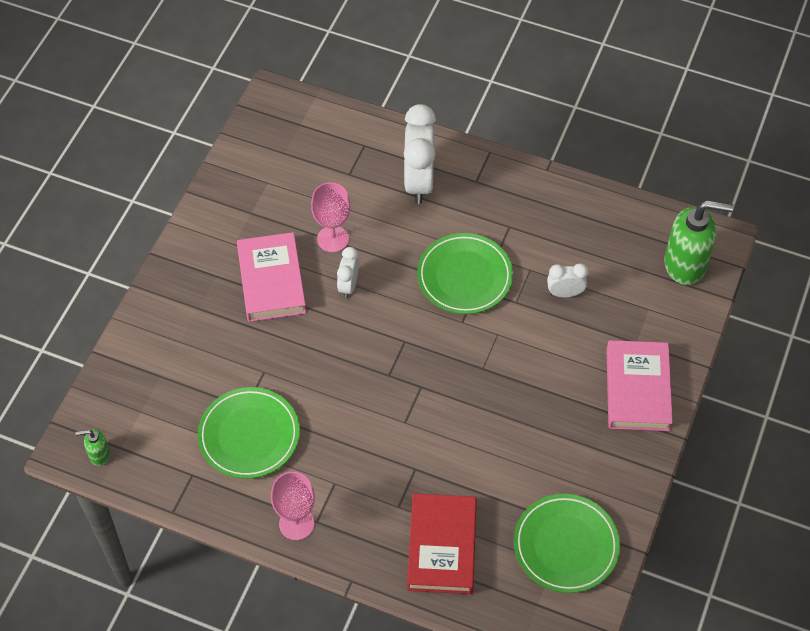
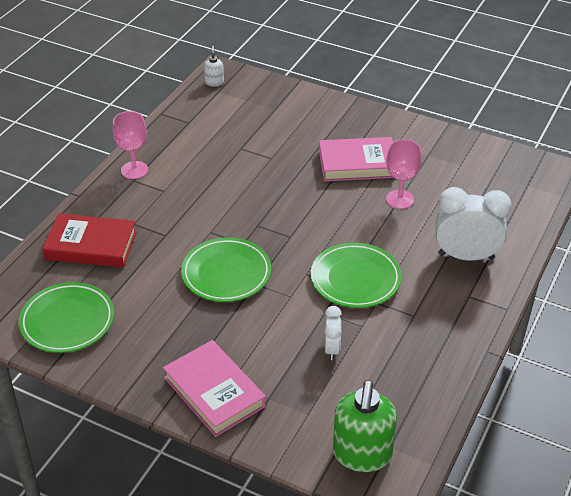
camera: 95 degrees right, 15 degrees down
(99, 455) = (214, 82): green soap dispenser -> white soap dispenser
(249, 435) = (215, 149): green plate -> green plate (226, 273)
(348, 285) = (350, 206): white clock -> none
(637, 389) = (214, 392): pink book -> pink book turned 45 degrees clockwise

